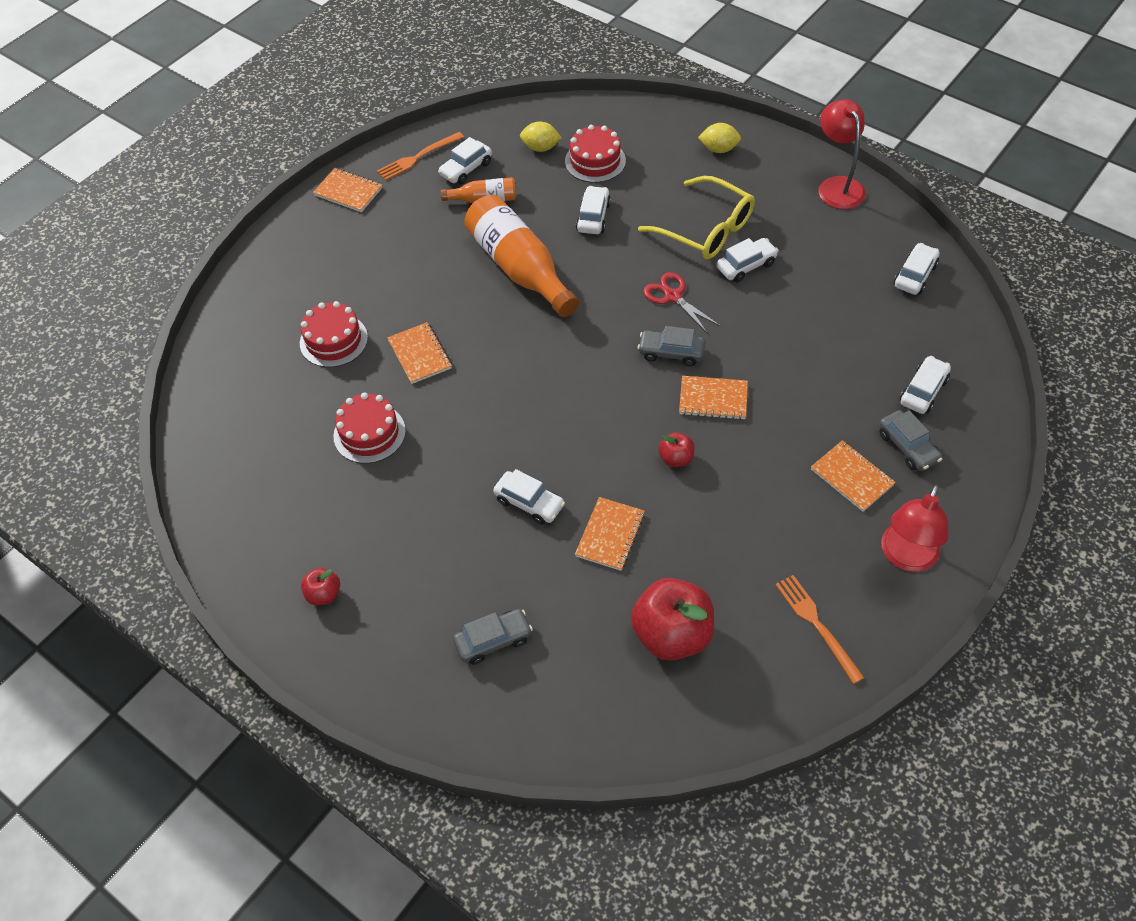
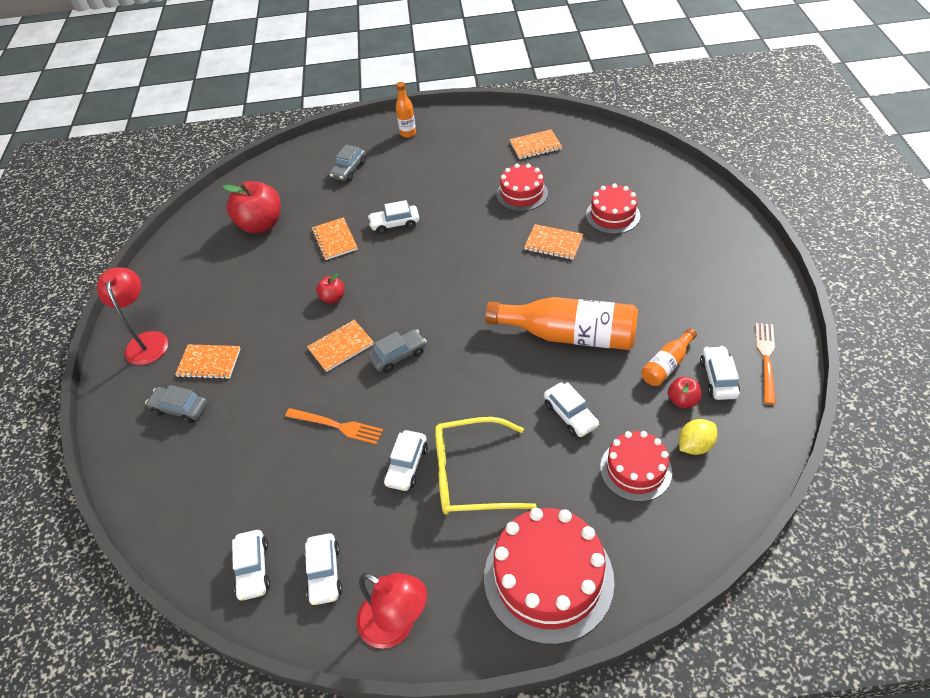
camera: 140 degrees right, 5 degrees down
(324, 594) = (449, 134): red apple -> red apple (682, 400)
(348, 191) = (762, 297): orange notebook -> orange notebook (535, 146)
(362, 644) = (408, 133): none -> orange bottle
(672, 296) = (438, 396): red scissors -> none
(718, 149) = (548, 578): yellow lemon -> red cake
(817, 624) = (183, 276): orange fork -> orange fork (337, 426)
(923, 391) = (189, 459): white car -> white car (325, 573)

